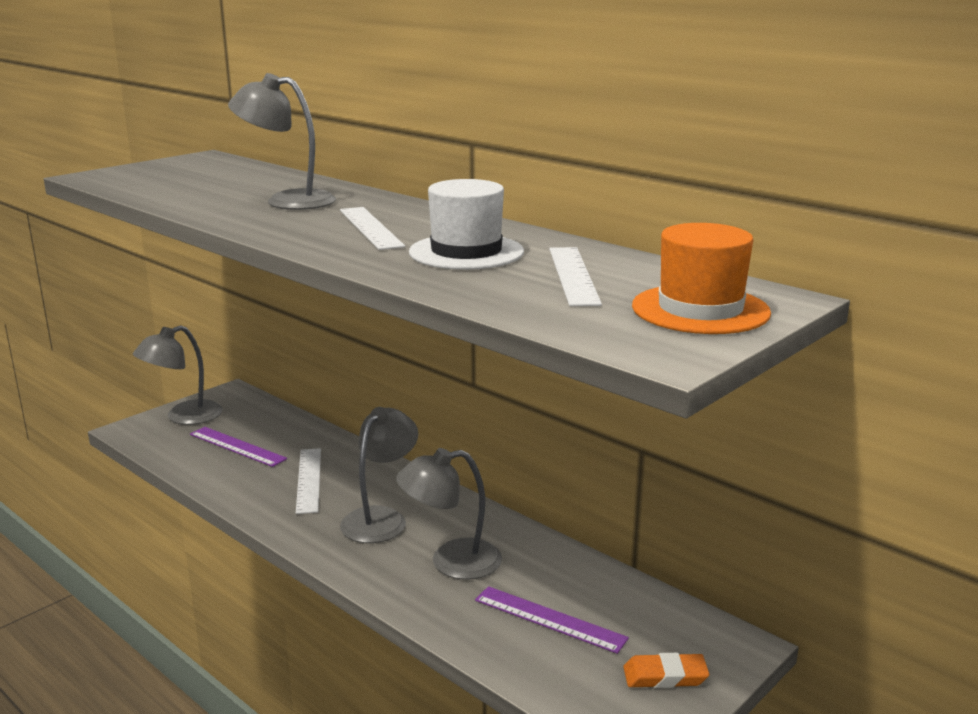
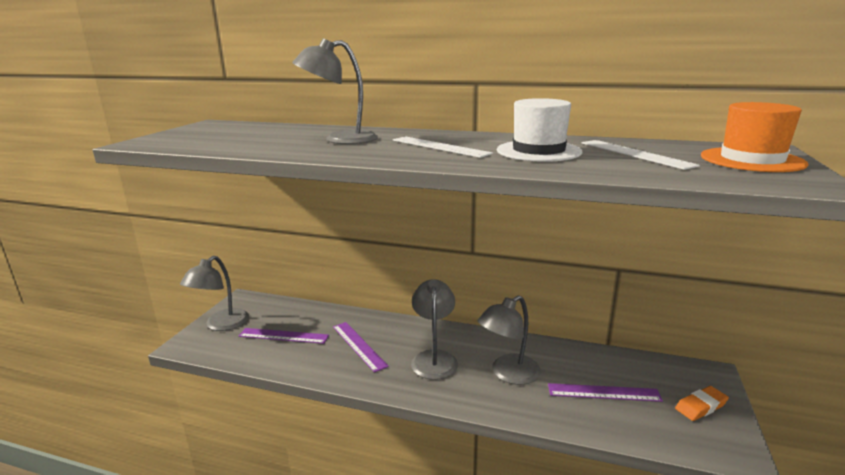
camera: 25 degrees left, 0 degrees up
(308, 480) = (359, 345): white ruler -> purple ruler

